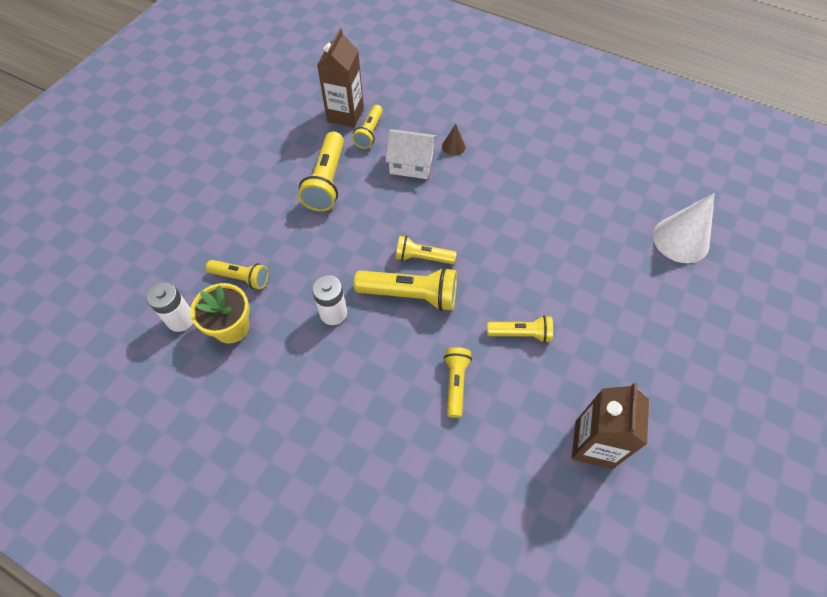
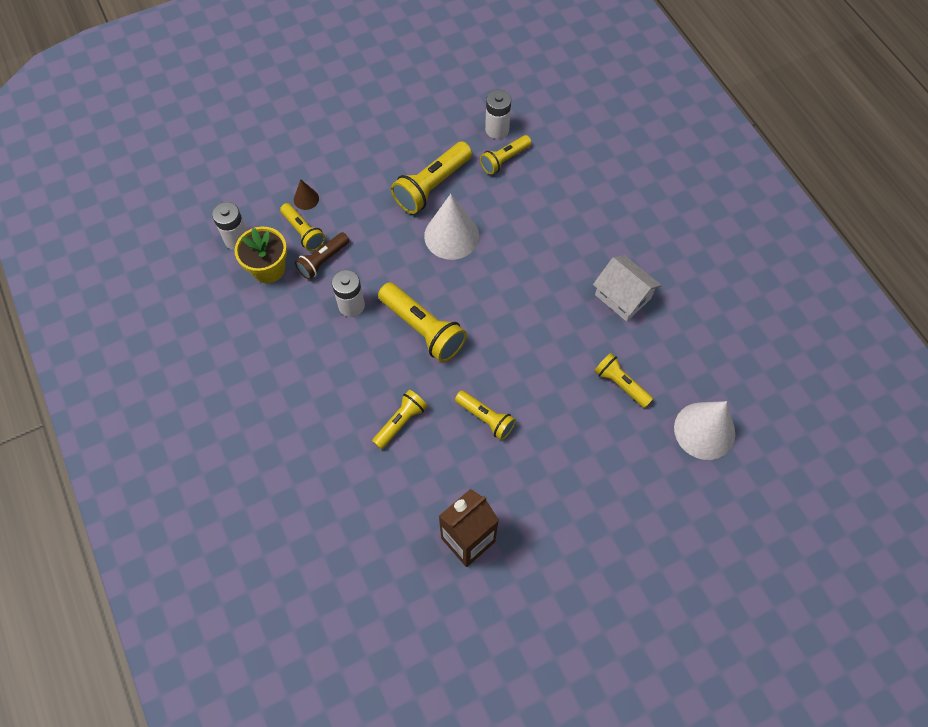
camera: 35 degrees right, 5 degrees up
(278, 291) = (323, 261): none -> brown flashlight
(345, 115) = (497, 129): brown carton -> white battery
(374, 210) = (451, 236): none -> white cone
(411, 164) = (518, 211): white house -> white house (623, 296)
(422, 258) = (458, 303): yellow flashlight -> yellow flashlight (620, 384)
(453, 146) = (569, 216): brown cone -> brown cone (306, 199)

